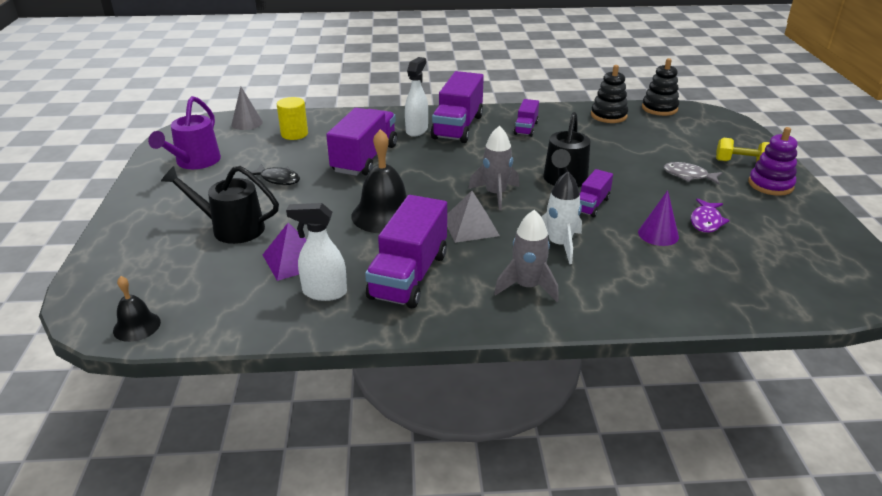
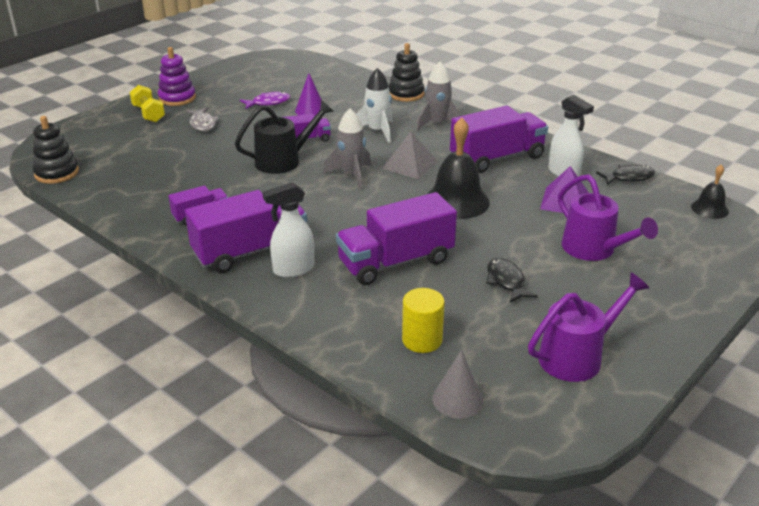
camera: 135 degrees left, 0 degrees up
(231, 228) = (594, 250): black watering can -> purple watering can
(250, 324) = (629, 177): none -> black fish
(608, 116) = (110, 189): black stacking toy -> black stacking toy (406, 94)

